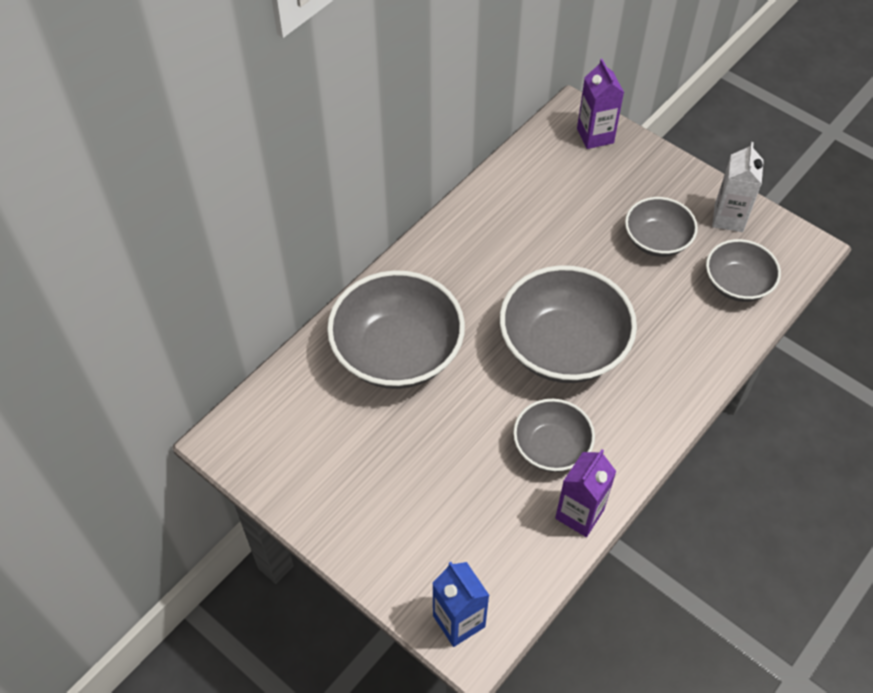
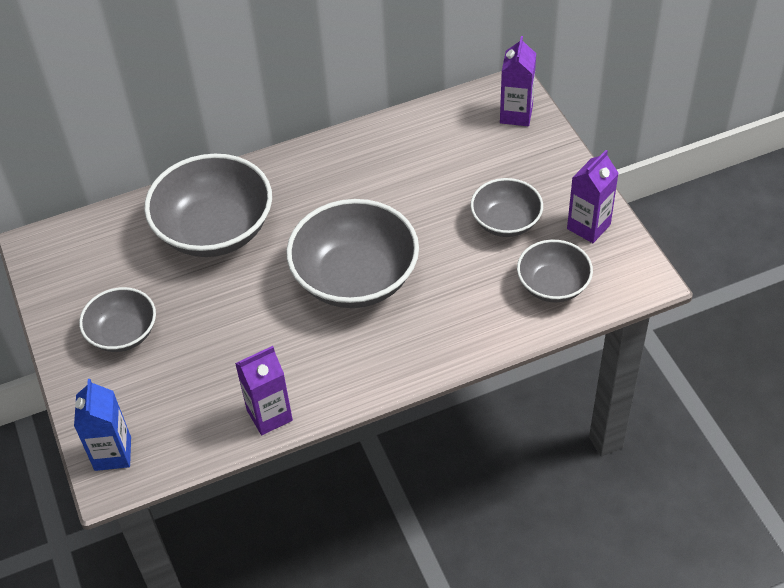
camera: 30 degrees right, 5 degrees down
(551, 447) = (285, 353): grey bowl -> grey bowl (123, 333)
(728, 218) = (588, 226): white carton -> purple carton

